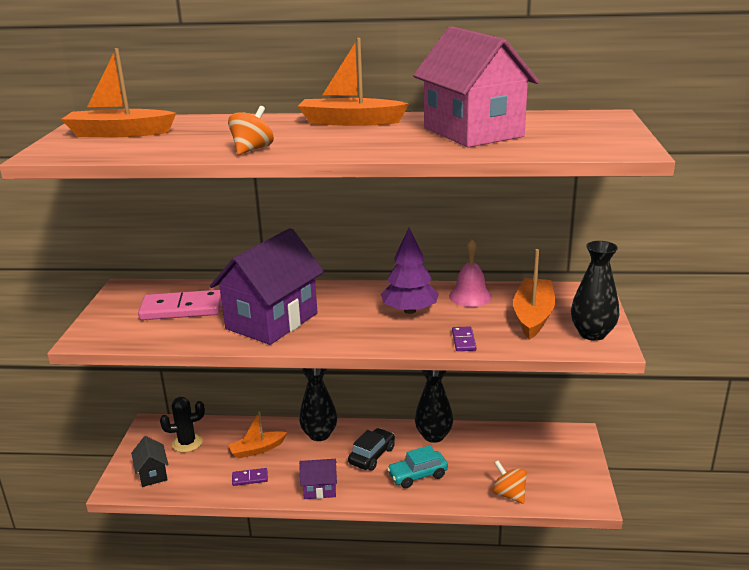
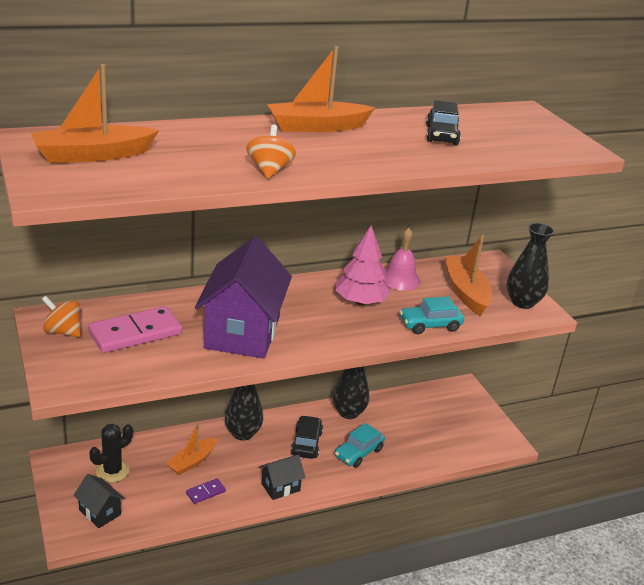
camera: 30 degrees left, 5 degrees up
(319, 489) = (280, 487): purple house -> black house
(409, 310) = (360, 302): purple tree -> pink tree
(464, 341) = (430, 325): purple domino -> turquoise car
(473, 132) = (442, 135): pink house -> black car
(509, 494) = (443, 453): orange spinning top -> orange spinning top (63, 331)

